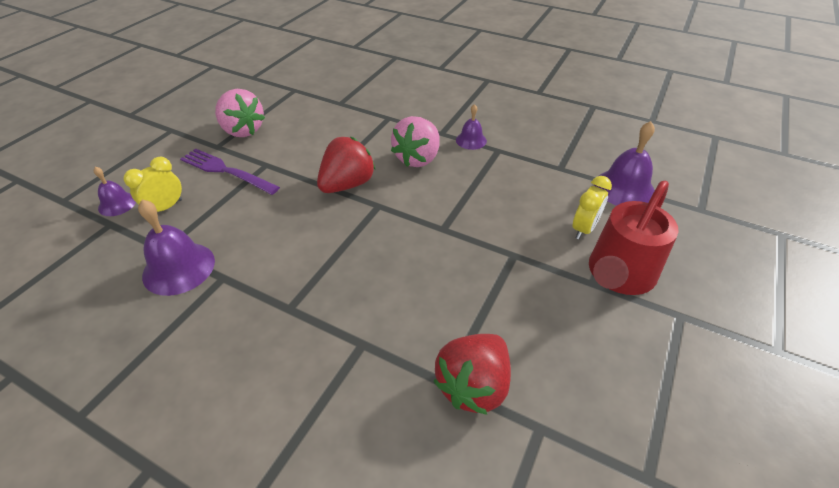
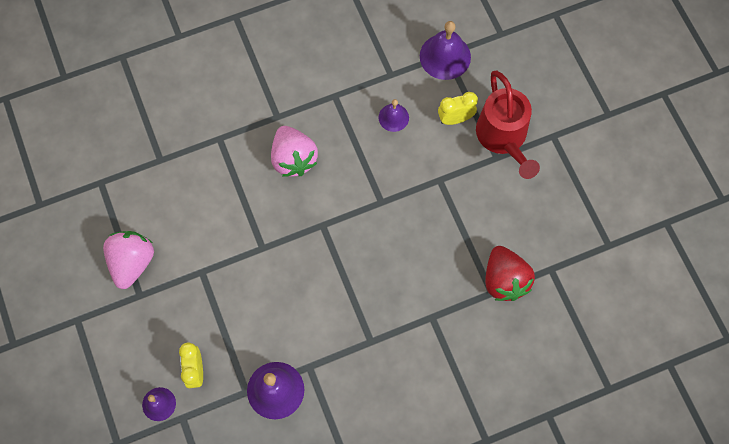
camera: 50 degrees left, 25 degrees up
(225, 171) = (183, 306): purple fork -> none
(242, 130) = (132, 262): pink strawberry -> pink strawberry turned 75 degrees counterclockwise
(347, 184) = (280, 229): red strawberry -> none
(471, 140) = (306, 103): purple bell -> purple bell (393, 117)
(583, 229) = (455, 119): yellow clock -> yellow clock turned 90 degrees counterclockwise

